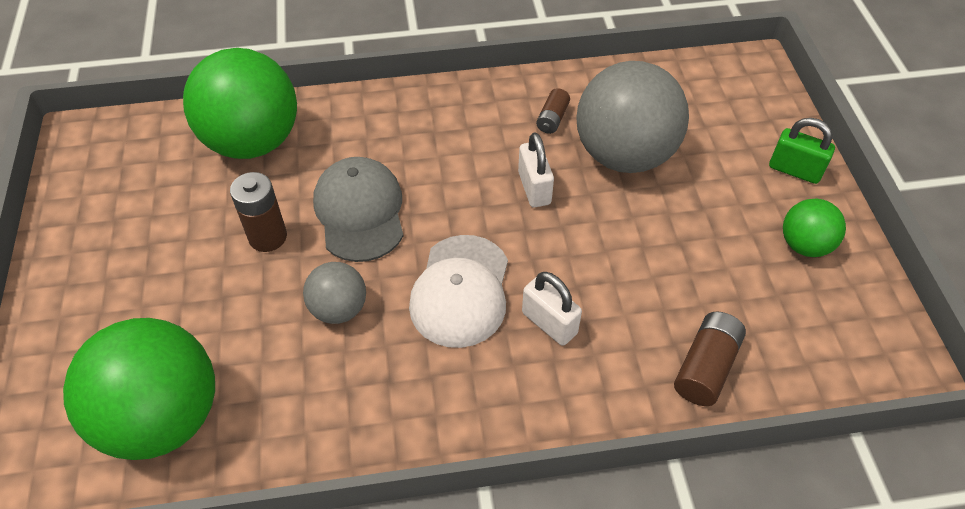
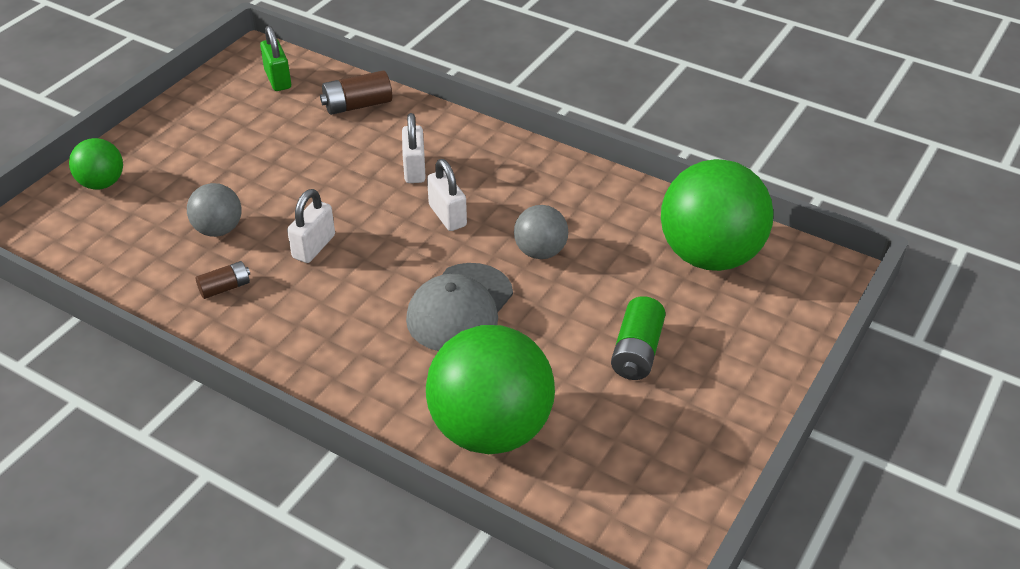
camera: 140 degrees left, 10 degrees down
(179, 264) = (637, 351): none -> green battery
(268, 237) = (549, 331): brown battery -> none
(460, 291) = (447, 216): white cap -> white padlock
(624, 155) = (218, 229): grey ball -> grey ball, size x0.50
(794, 170) = (132, 154): green padlock -> green padlock (278, 79)
(804, 245) = (206, 119): green ball -> green ball (102, 183)

